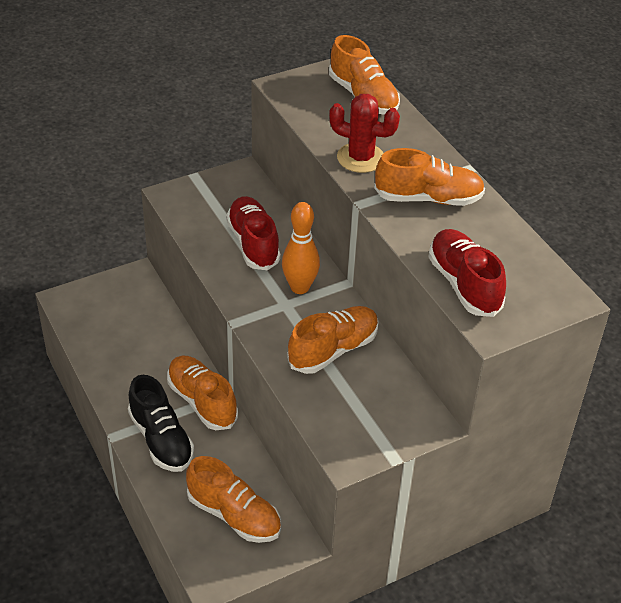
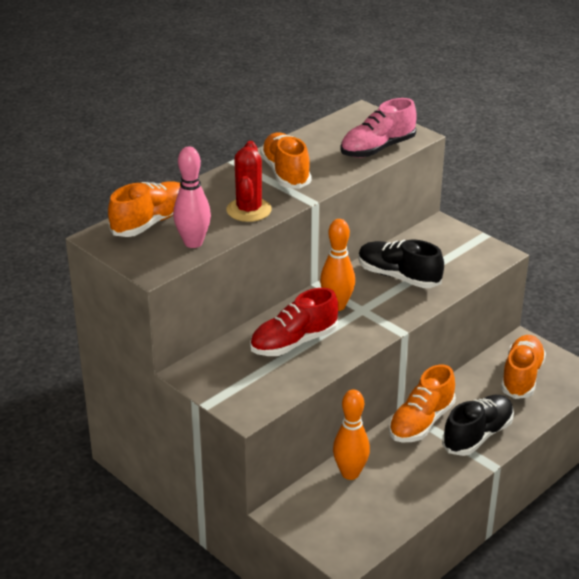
camera: 105 degrees left, 10 degrees down
(159, 330) = (350, 473): none -> orange bowling pin
(315, 114) = (193, 243): none -> pink bowling pin
(333, 350) = (398, 277): orange shoe -> black shoe
(464, 284) = (377, 149): red shoe -> pink shoe

